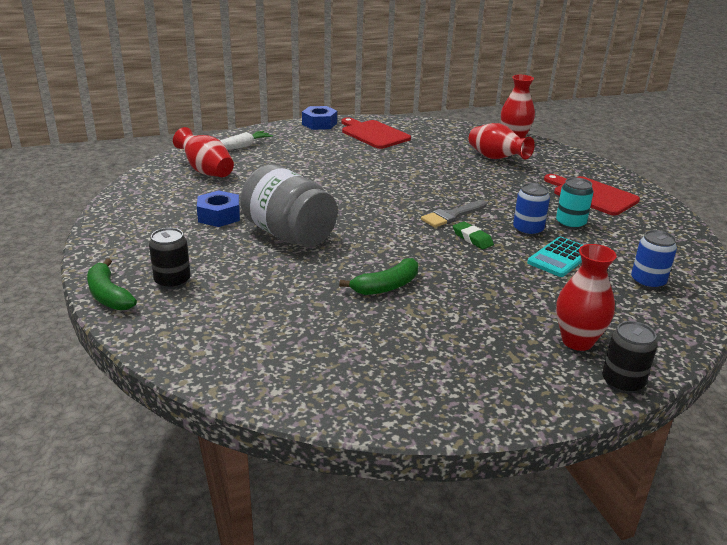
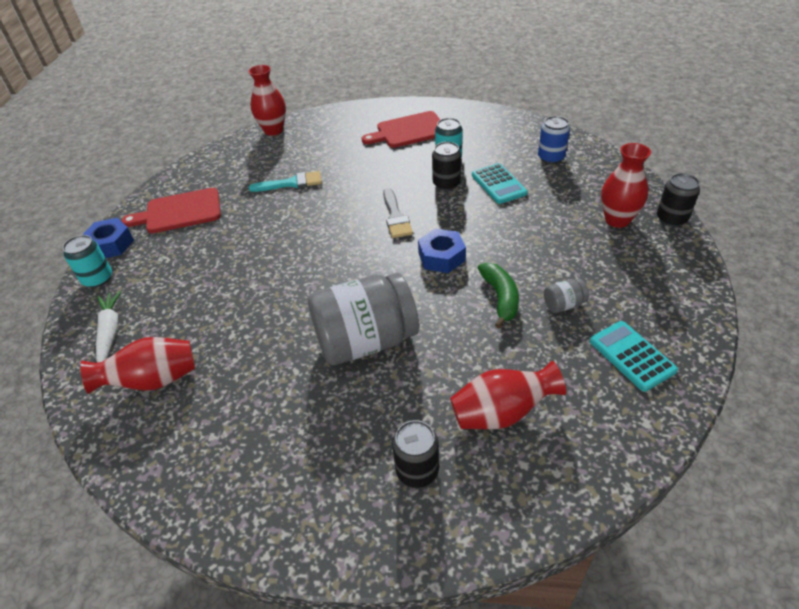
camera: 60 degrees left, 15 degrees up
(109, 295) = (421, 545): green banana -> none
(219, 216) = (285, 393): blue nut -> blue nut (441, 257)
(284, 130) = (98, 279): none -> turquoise can
(360, 373) = (631, 356): none -> turquoise calculator
(404, 323) = (563, 305): none -> grey jar
(450, 163) = (291, 183): none -> turquoise brush
(472, 238) = (444, 219): green eraser -> none
(496, 158) = (304, 154): red vase -> red vase (501, 413)
(528, 230) = (446, 184): blue can -> black can

